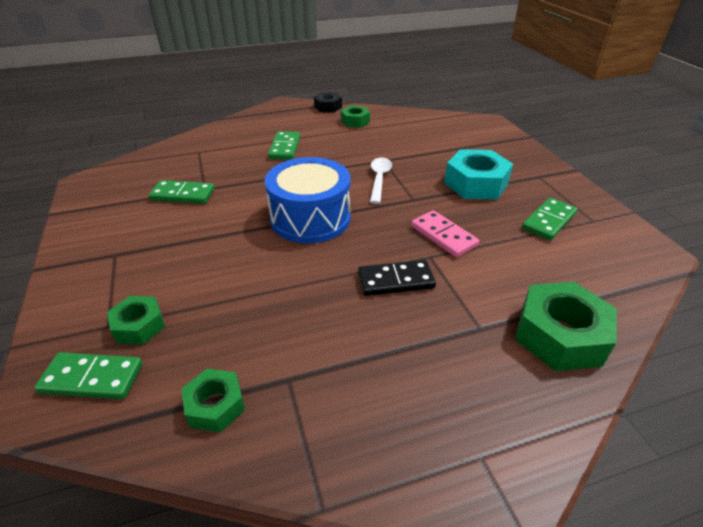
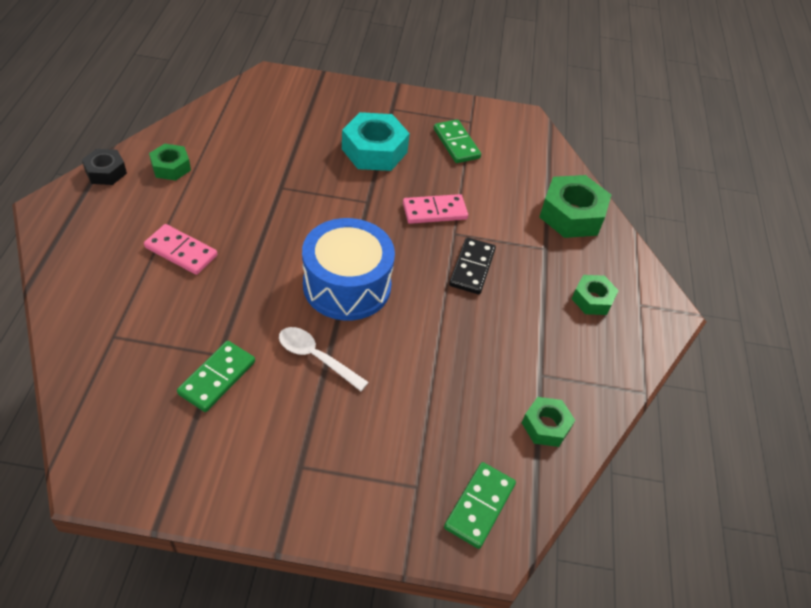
camera: 70 degrees left, 10 degrees up
(139, 326) = (431, 461): green nut -> green nut (592, 299)
(285, 148) = (181, 251): green domino -> pink domino
(379, 179) = (316, 207): white spoon -> white spoon (316, 357)

